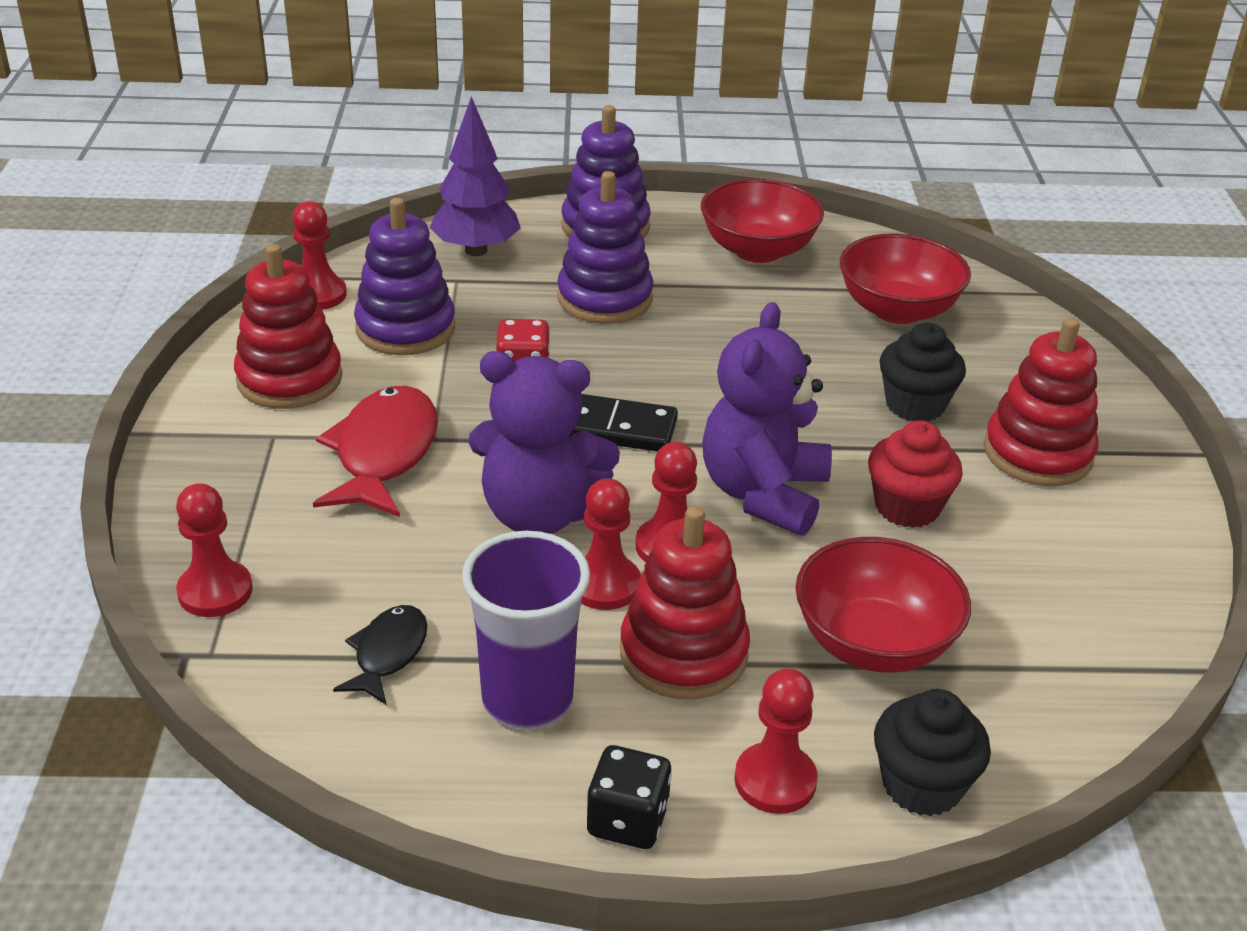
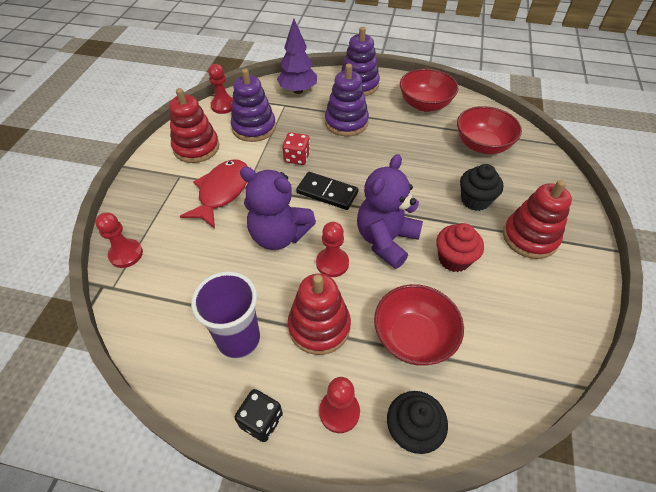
camera: 15 degrees right, 15 degrees up
(388, 654) = (186, 301): black fish -> none
(604, 585) = (295, 280): red pawn -> none

